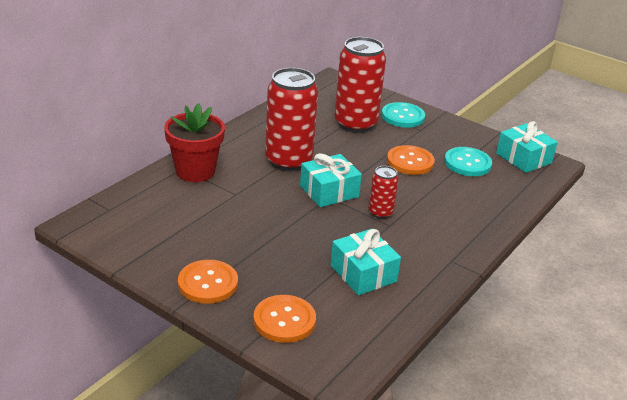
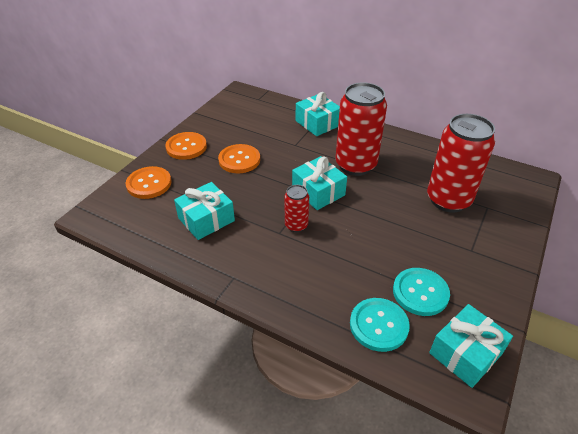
camera: 85 degrees right, 10 degrees up
(195, 171) = (317, 123): red flower pot -> turquoise gift
(403, 116) = (491, 234): turquoise button -> turquoise button (378, 325)
(410, 162) = (397, 243): orange button -> orange button (239, 160)

